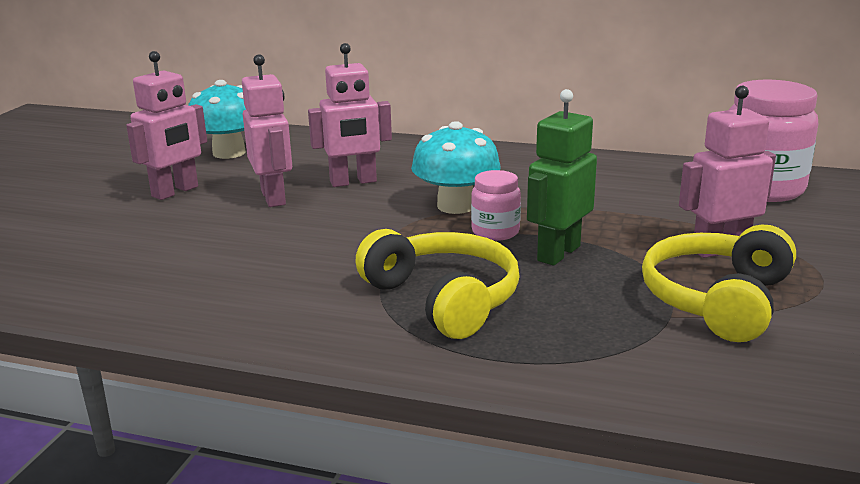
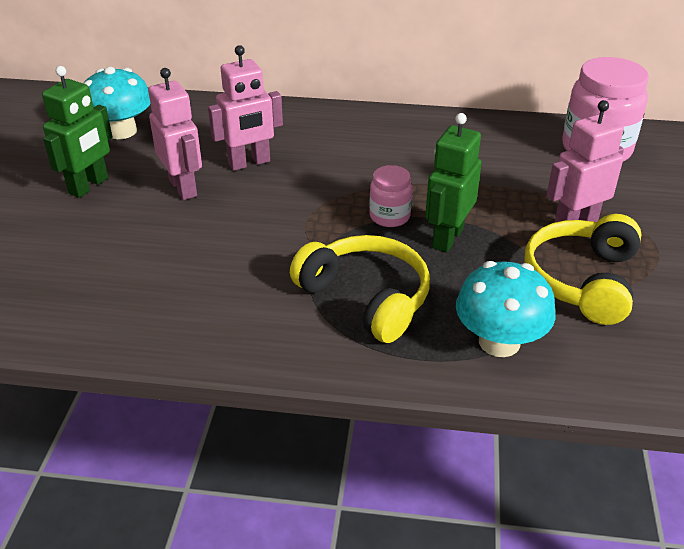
camera: 10 degrees left, 15 degrees up
(175, 192) = (89, 186): pink robot -> green robot
(456, 206) = (348, 187): turquoise mushroom -> turquoise mushroom (499, 342)

